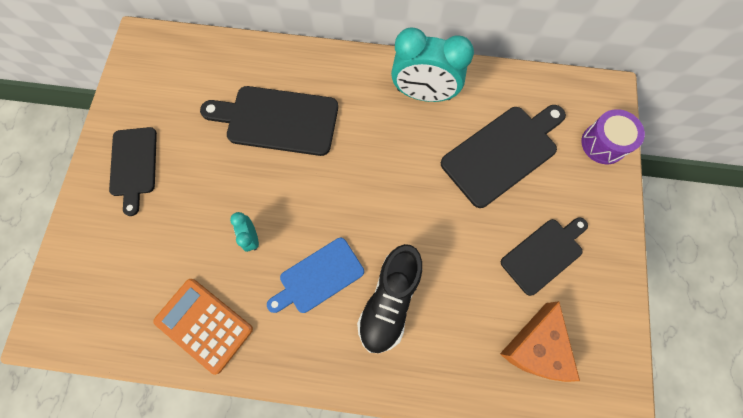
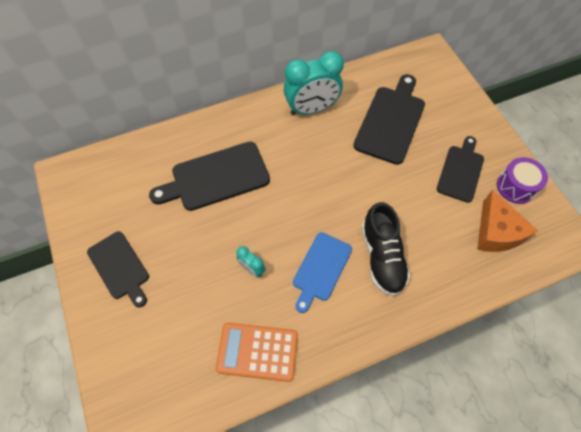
camera: 30 degrees left, 10 degrees down
(603, 143) = (450, 84): purple drum -> purple drum (515, 187)

